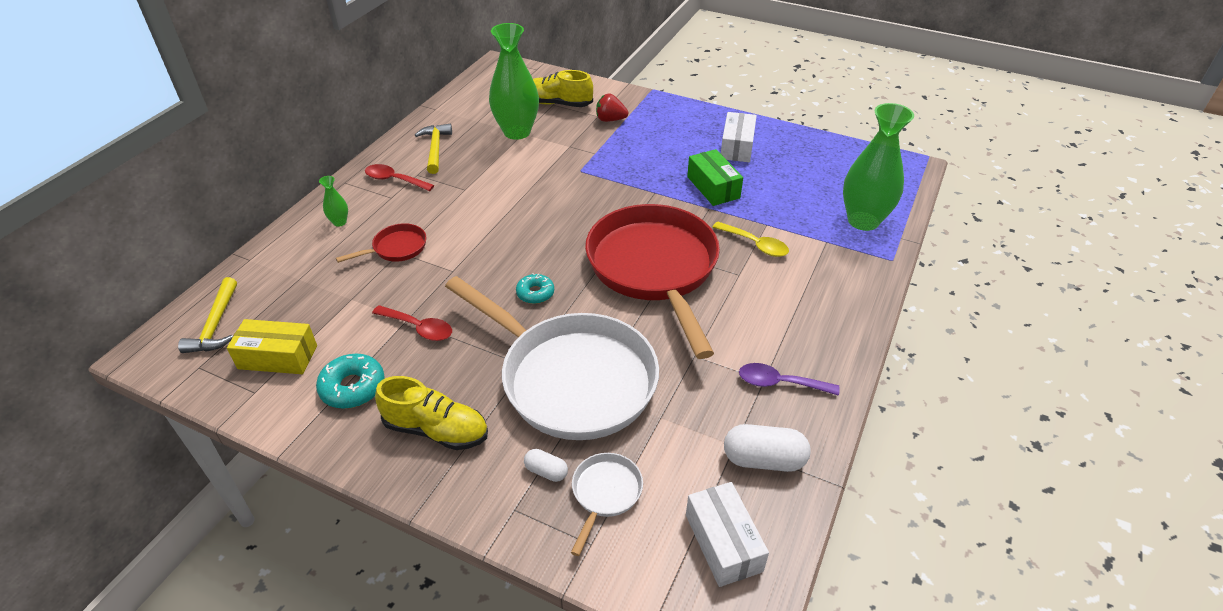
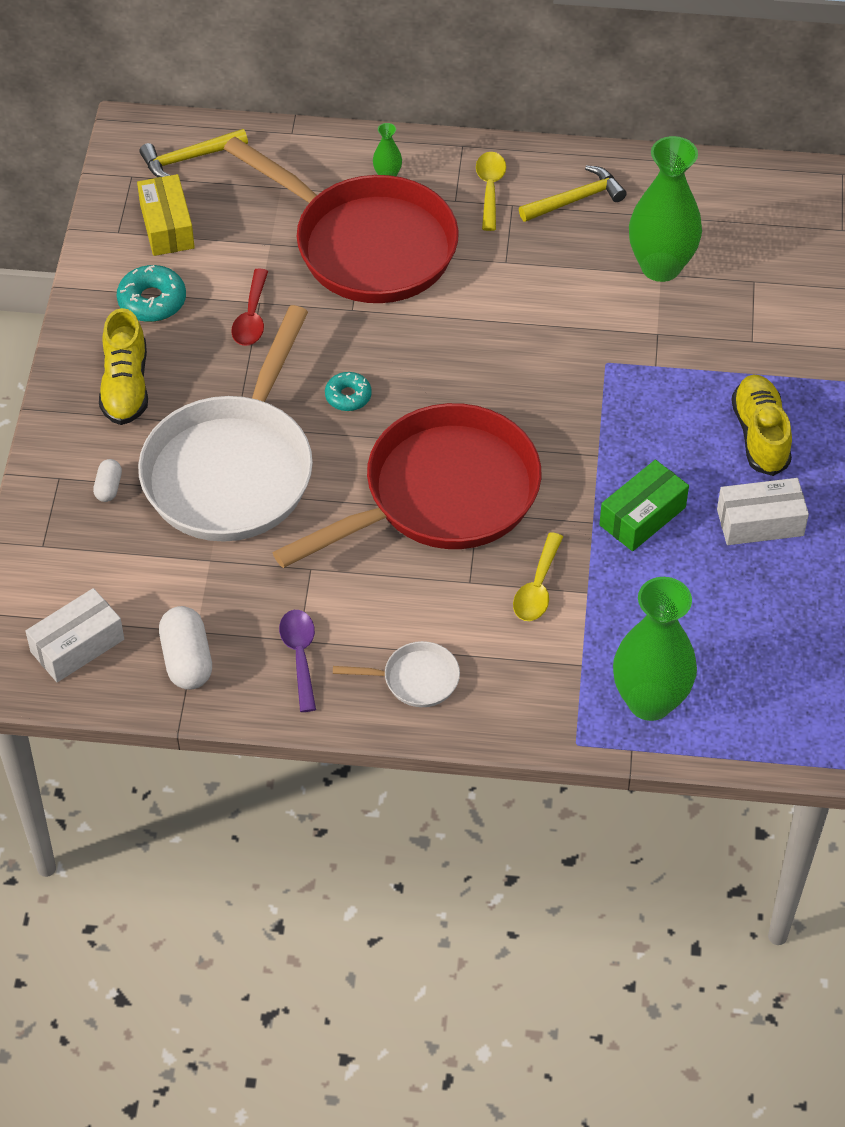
camera: 70 degrees right, 10 degrees up
(394, 180) = (490, 188): red spoon -> yellow spoon
(396, 248) = (366, 245): red pan -> red pan, size x2.44
(557, 104) = (758, 285): yellow shoe -> yellow shoe (760, 435)
(605, 494) = (99, 540): white pan -> white pan (415, 679)
(610, 120) = (749, 358): red strawberry -> none

